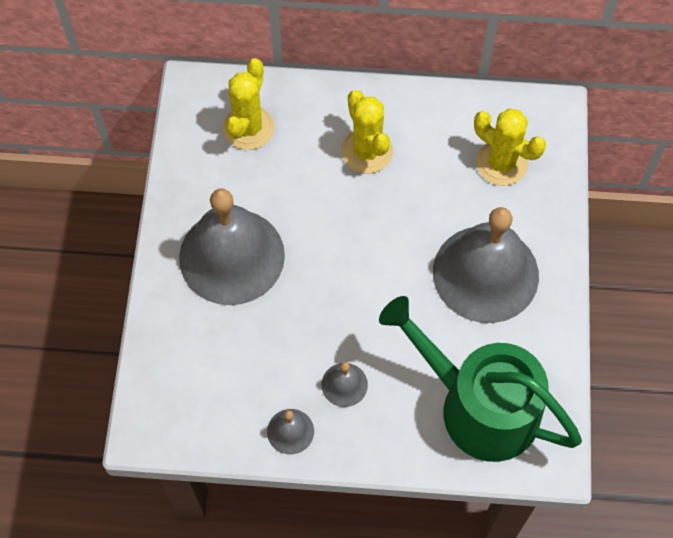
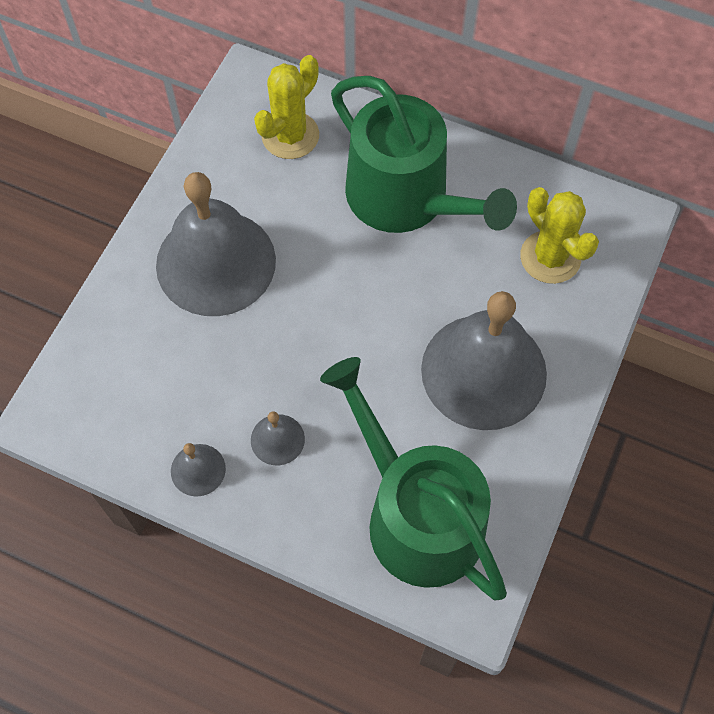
camera: 20 degrees right, 0 degrees up
(366, 151) = (406, 198): yellow cactus -> green watering can

